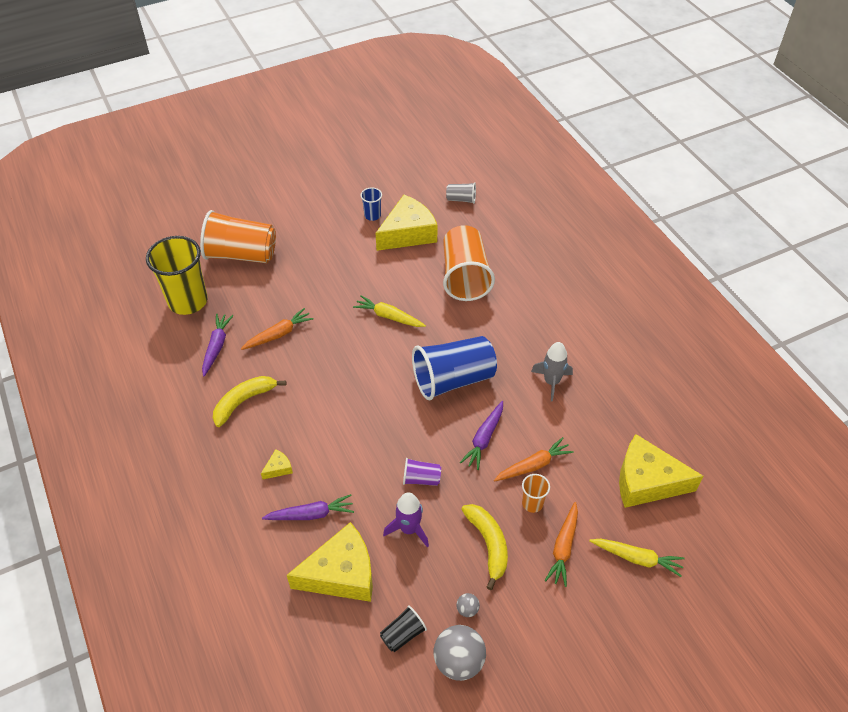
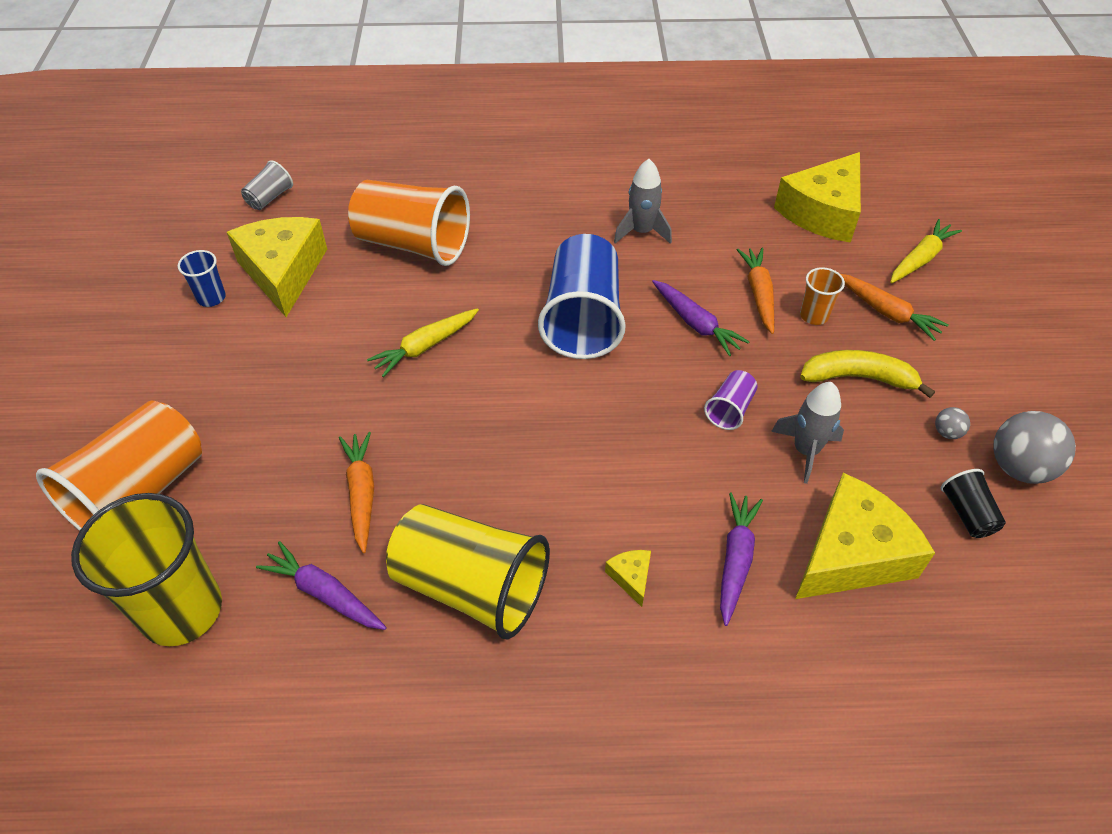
camera: 65 degrees left, 0 degrees up
(244, 401) = (471, 587): yellow banana -> yellow cup
(341, 574) = (851, 554): yellow cheese -> yellow cheese turned 45 degrees clockwise
(409, 529) = (805, 451): purple rocket -> grey rocket

